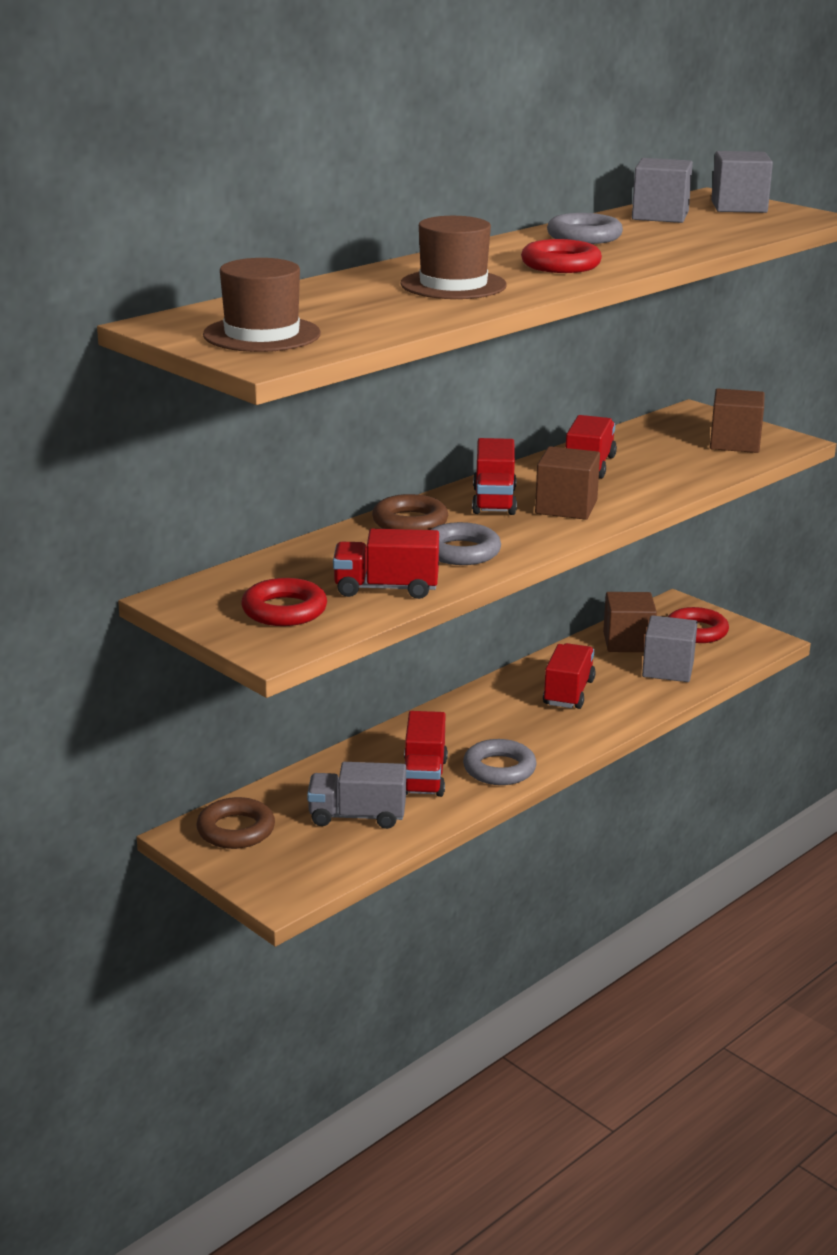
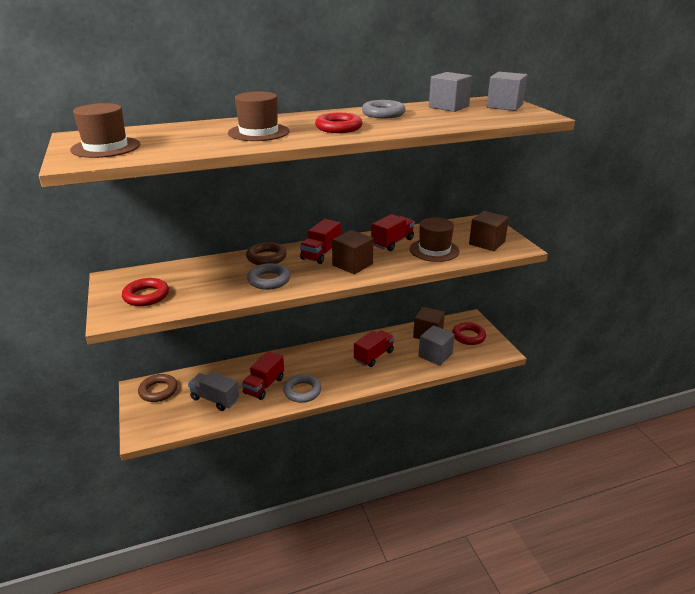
camera: 25 degrees right, 5 degrees up
(386, 588) = (207, 294): red truck -> none
(667, 466) = (434, 250): none -> brown hat

